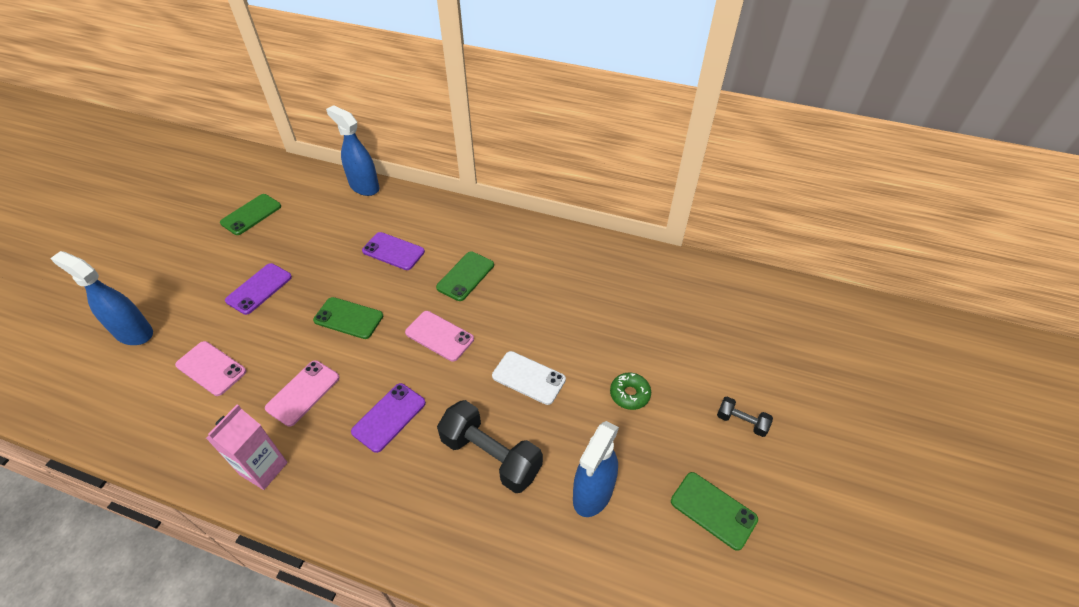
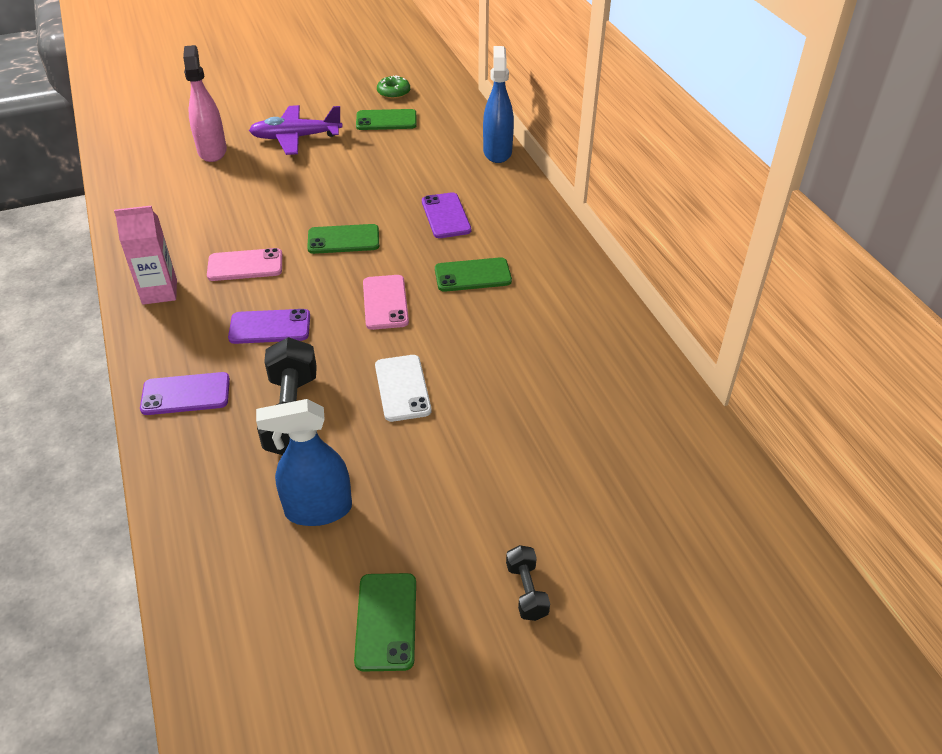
camera: 50 degrees right, 5 degrees down
(134, 333) = (212, 151): blue spray bottle -> pink spray bottle
(195, 273) = (296, 138): none -> purple plane
(211, 368) = (220, 206): pink phone -> none
(259, 289) = (318, 176): purple phone -> purple phone (186, 394)
(348, 318) = (343, 240): green phone -> green phone turned 75 degrees counterclockwise
(629, 394) = (462, 474): green donut -> green donut (393, 92)

